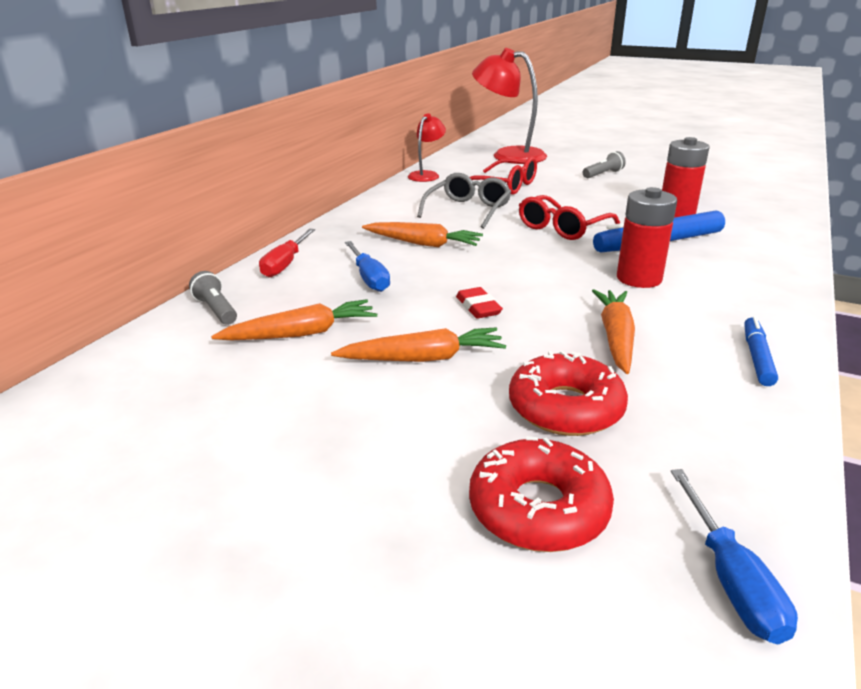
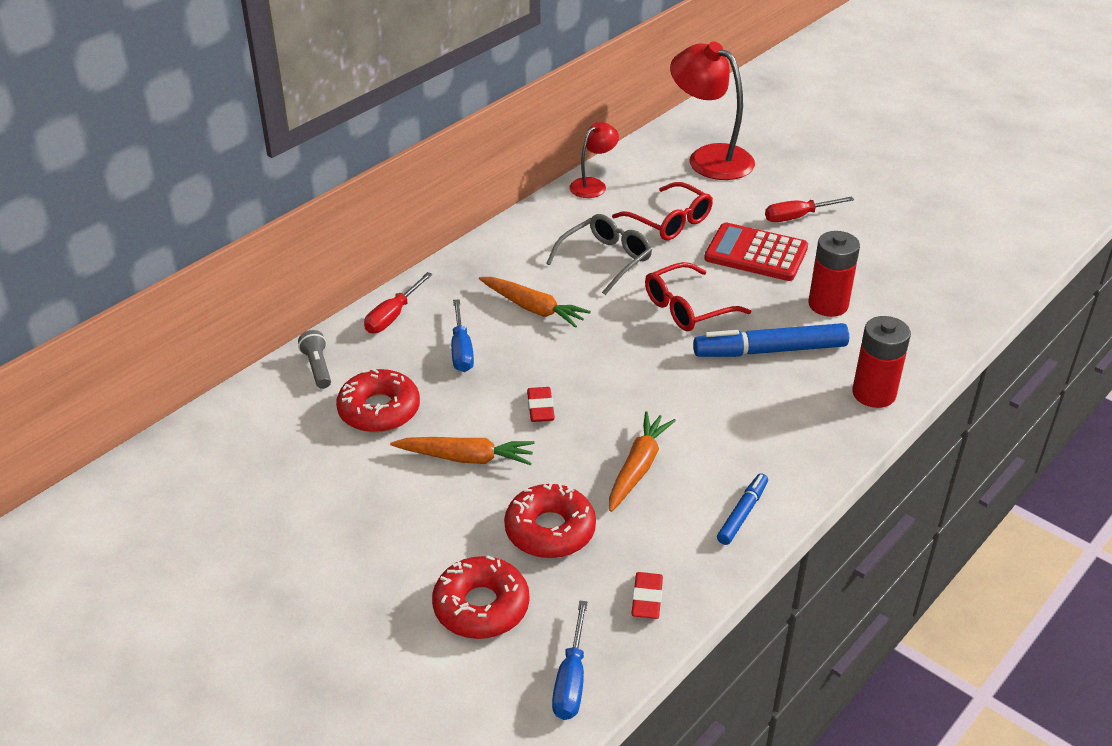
camera: 15 degrees right, 10 degrees up
(301, 333) = (379, 410): orange carrot -> red donut
(590, 194) = (756, 253): none -> red calculator
(603, 174) = (797, 217): grey flashlight -> red screwdriver
(639, 278) = (711, 399): red battery -> red battery (874, 394)
(736, 456) = (647, 599): none -> red eraser

